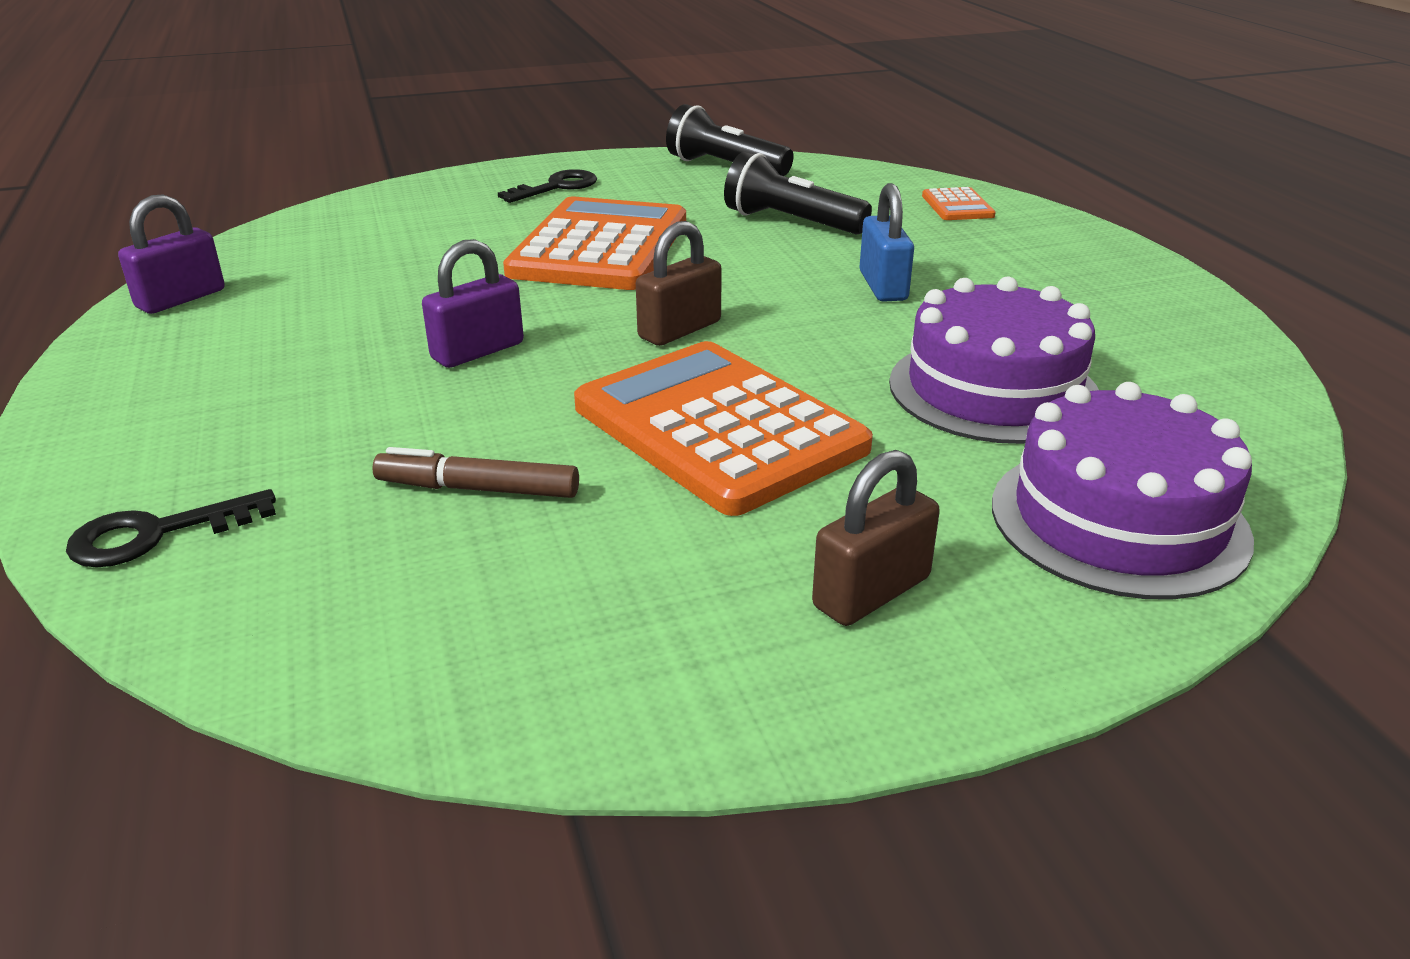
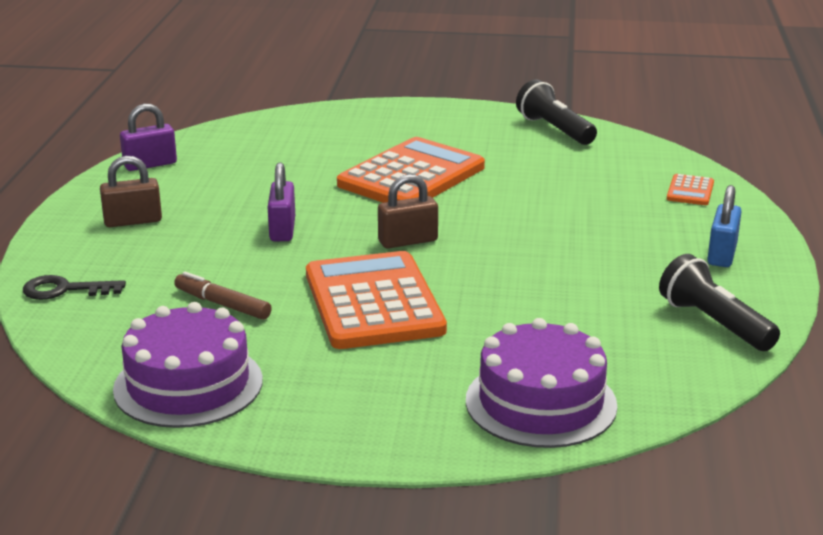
camera: 25 degrees right, 5 degrees down
(478, 351) = (282, 230): purple padlock -> purple padlock turned 75 degrees counterclockwise
(556, 187) = (424, 126): black key -> none
(790, 222) = (554, 181): black flashlight -> black flashlight (713, 323)
(871, 592) = (368, 400): brown padlock -> brown padlock (133, 221)
(883, 286) = (566, 239): blue padlock -> blue padlock (722, 254)
(993, 390) = (557, 318): purple cake -> purple cake (188, 384)

